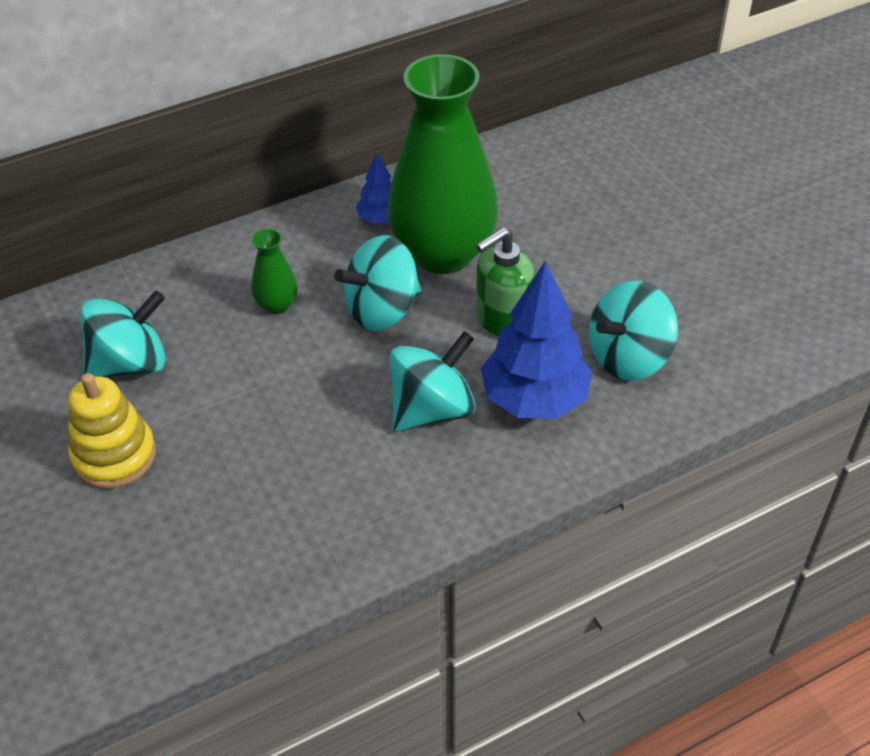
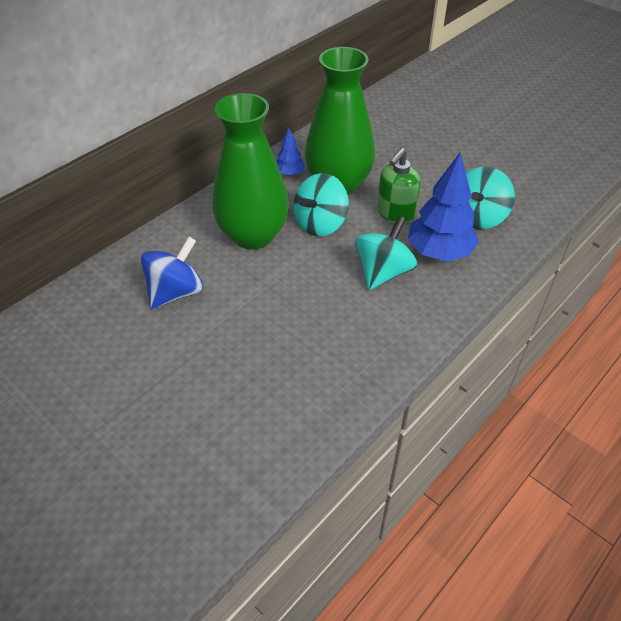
camera: 20 degrees left, 0 degrees up
(114, 456) = (196, 351): yellow stacking toy -> none
(130, 364) = (176, 292): turquoise spinning top -> blue spinning top
(277, 305) = (253, 235): green vase -> green vase, size x2.44

